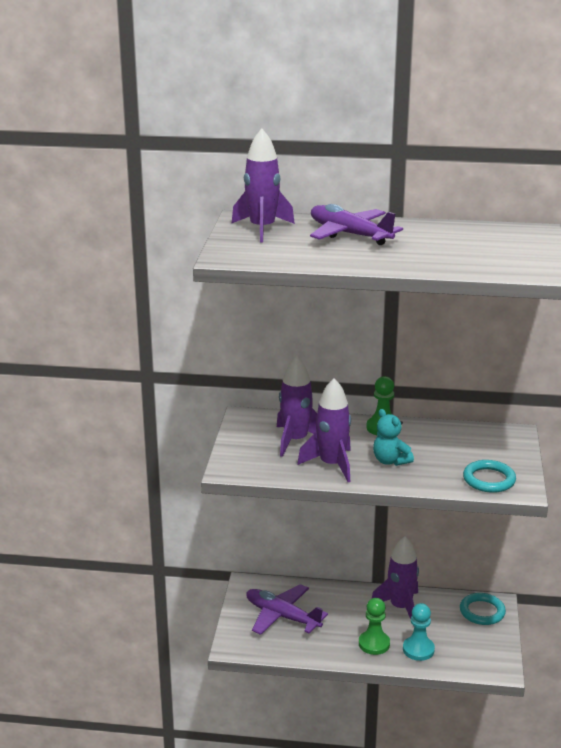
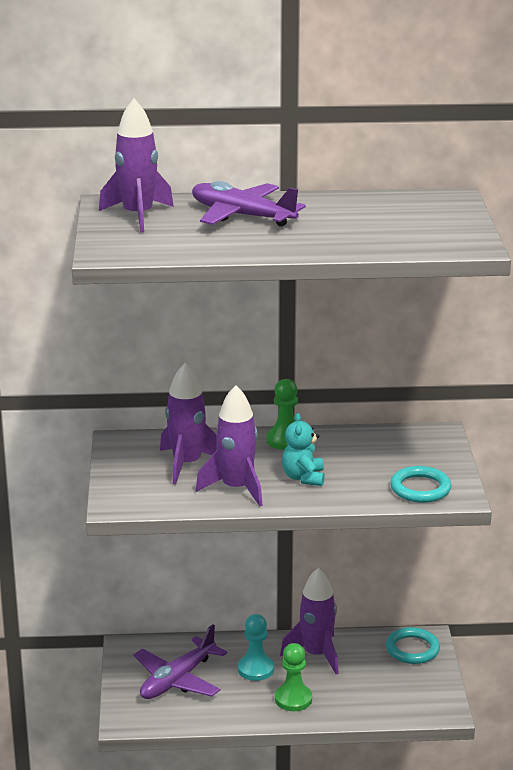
camera: 10 degrees left, 0 degrees up
(282, 616) = (177, 680): purple plane -> purple plane turned 75 degrees counterclockwise
(390, 461) = (303, 478): turquoise teddy bear -> turquoise teddy bear turned 45 degrees clockwise
(418, 649) = (346, 700): turquoise pawn -> turquoise pawn (255, 669)

